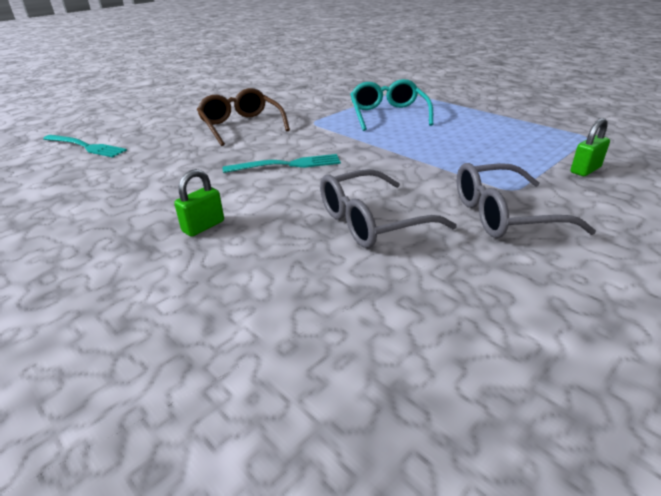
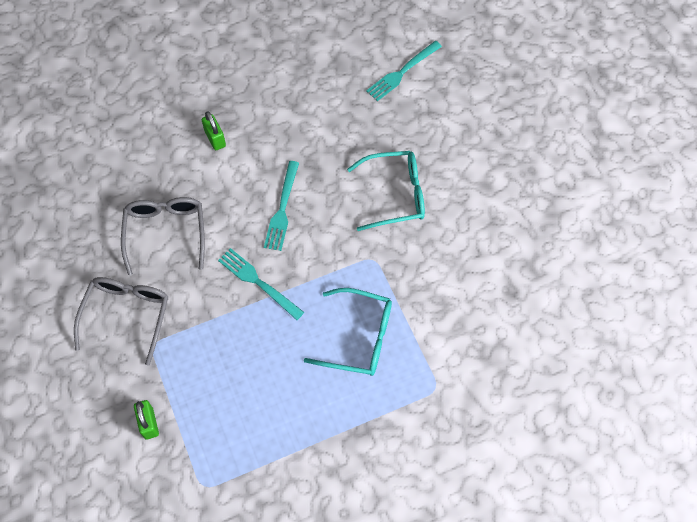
camera: 110 degrees right, 30 degrees up
(241, 126) = (395, 195): brown glasses -> turquoise glasses
(381, 158) = (257, 282): none -> turquoise fork

